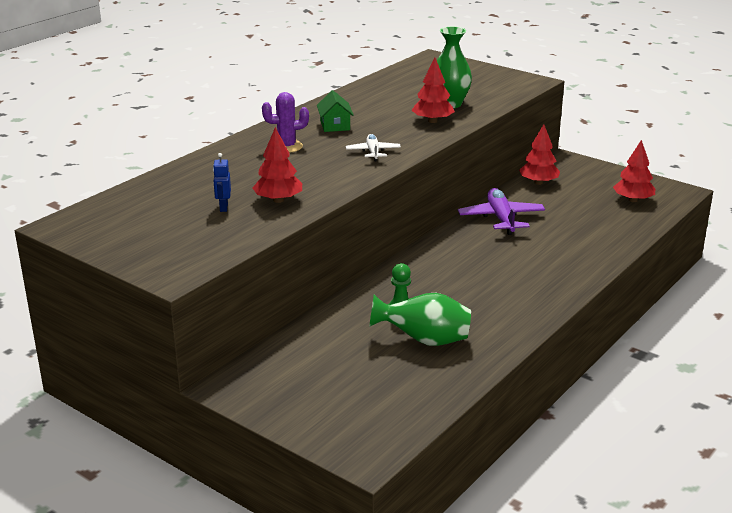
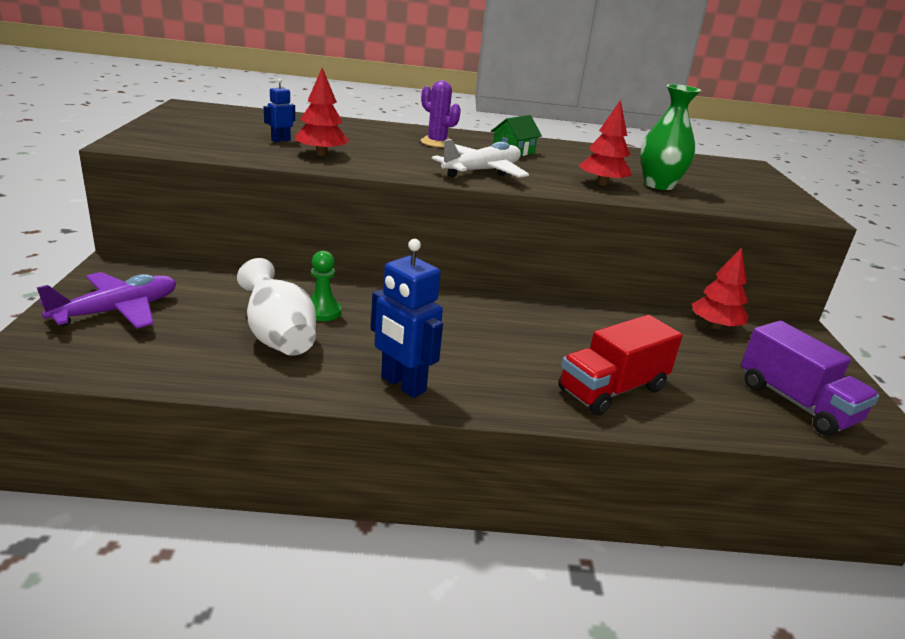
camera: 50 degrees right, 0 degrees up
(373, 152) = (482, 171): white plane -> white plane, size x1.68
(424, 340) = (278, 337): green vase -> white vase
(501, 218) = (595, 322): purple plane -> purple plane (117, 311)
(522, 312) = (402, 384): none -> blue robot
(580, 247) = (612, 389): none -> red truck
(633, 200) = (796, 403): red tree -> purple truck

